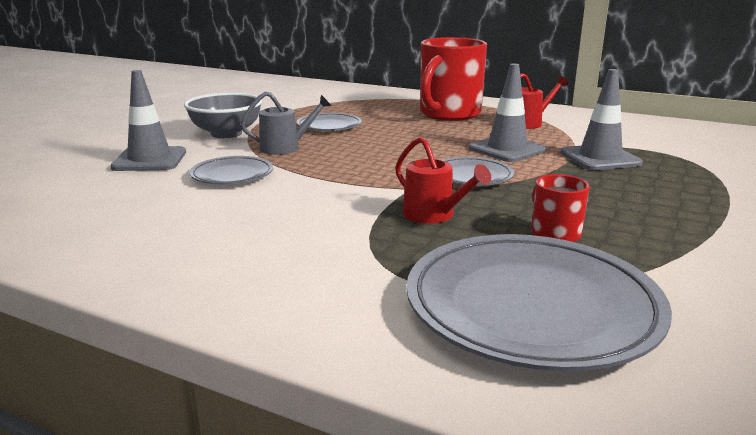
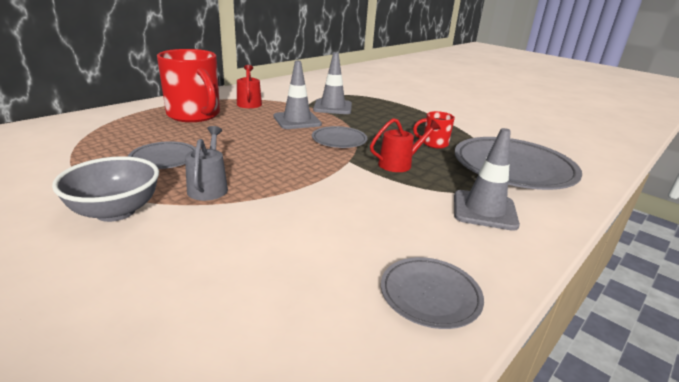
camera: 75 degrees left, 5 degrees up
(150, 160) = (162, 271): grey traffic cone -> grey traffic cone (484, 210)
(232, 175) = (266, 222): grey plate -> grey plate (430, 295)

